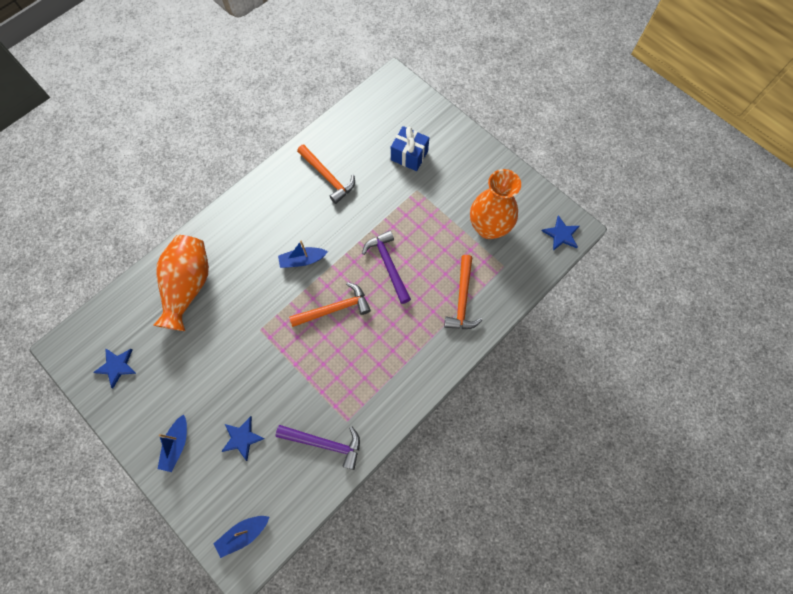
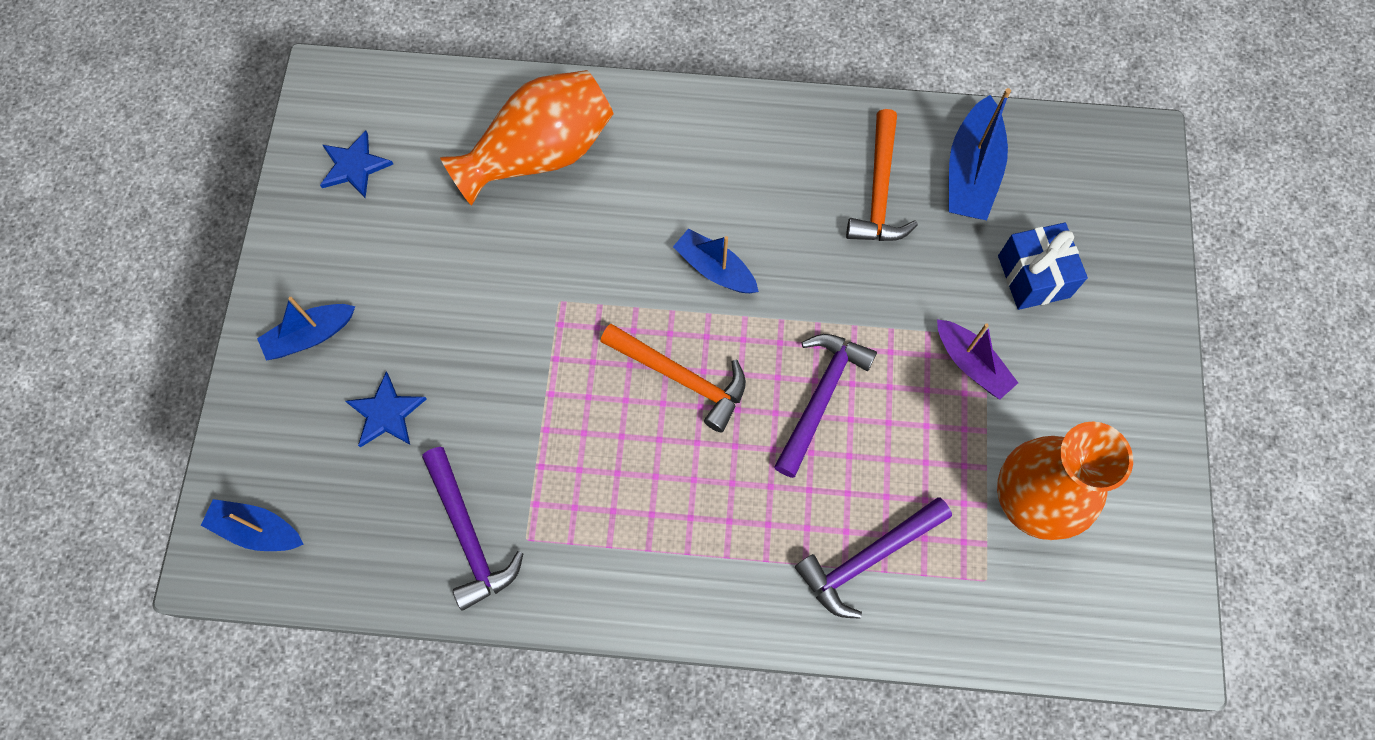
camera: 50 degrees right, 0 degrees up
(351, 141) = (971, 172): none -> blue boat
(422, 203) = (971, 364): none -> purple boat
(462, 299) = (867, 558): orange hammer -> purple hammer
(561, 234) = (1135, 634): blue star -> none

